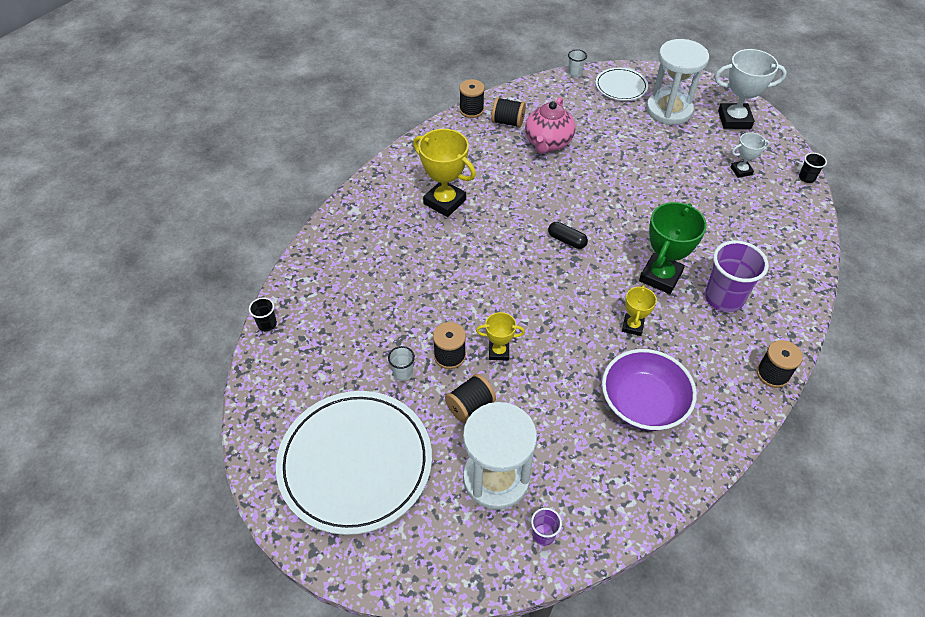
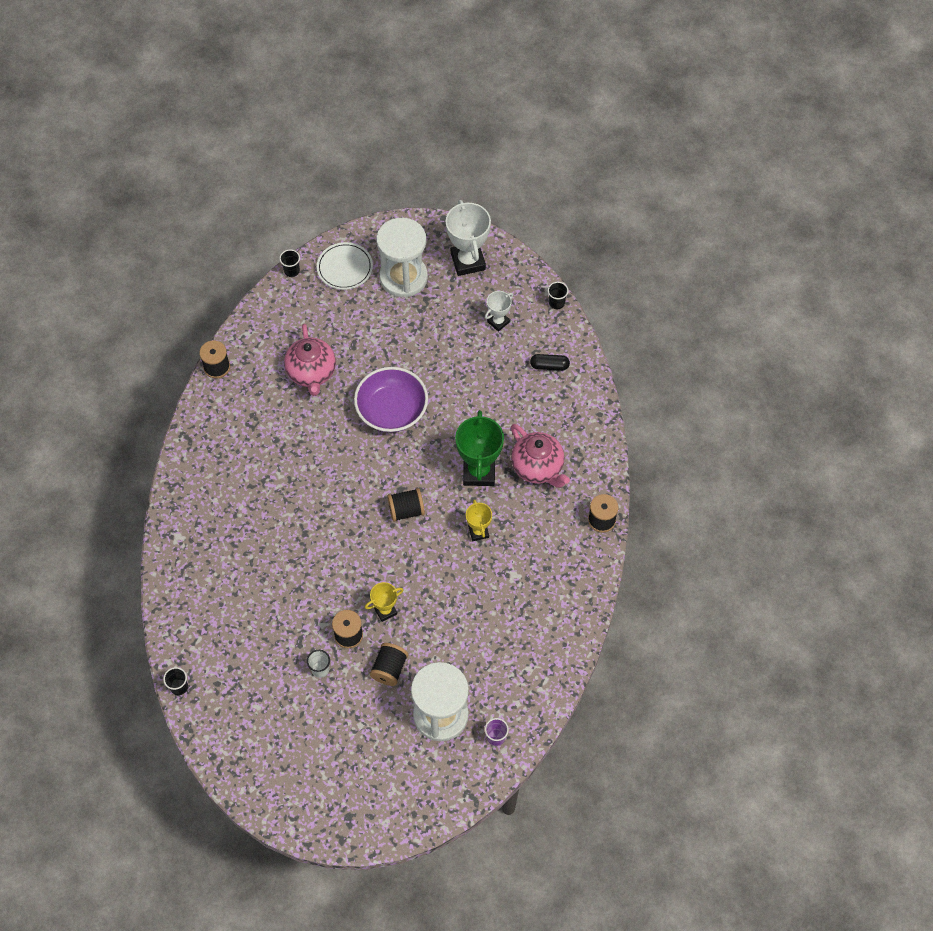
camera: 30 degrees left, 10 degrees up
(355, 463) = (330, 760): white plate -> none
(445, 202) = (255, 487): yellow trophy -> none
(508, 122) = (260, 365): black spool -> black spool (406, 510)
(566, 240) = (384, 474): black capsule -> black capsule (549, 366)
(575, 73) = (292, 271): white cup -> black cup
(643, 403) = (517, 596): purple bowl -> purple bowl (392, 410)
(723, 298) = (538, 467): purple cup -> pink teapot
(734, 120) = (468, 261): white trophy -> white trophy turned 75 degrees counterclockwise

